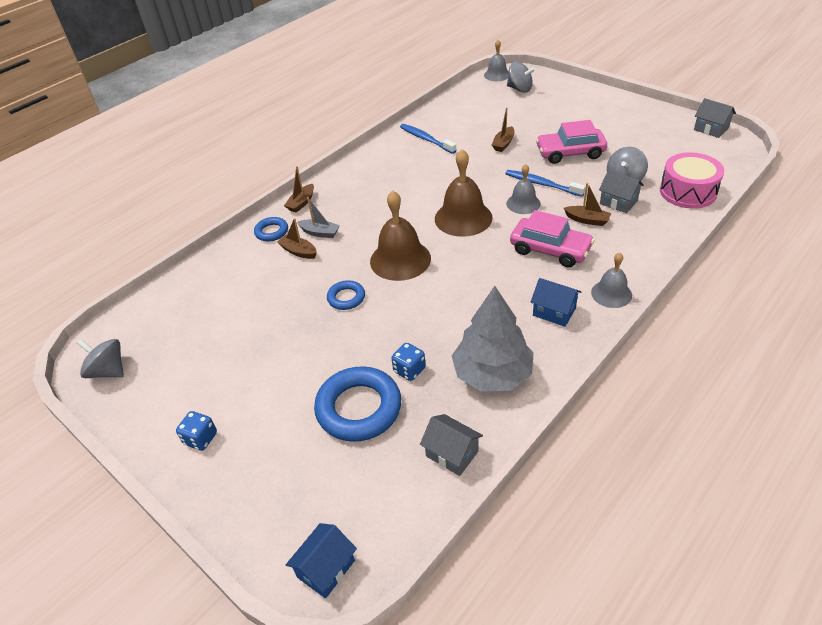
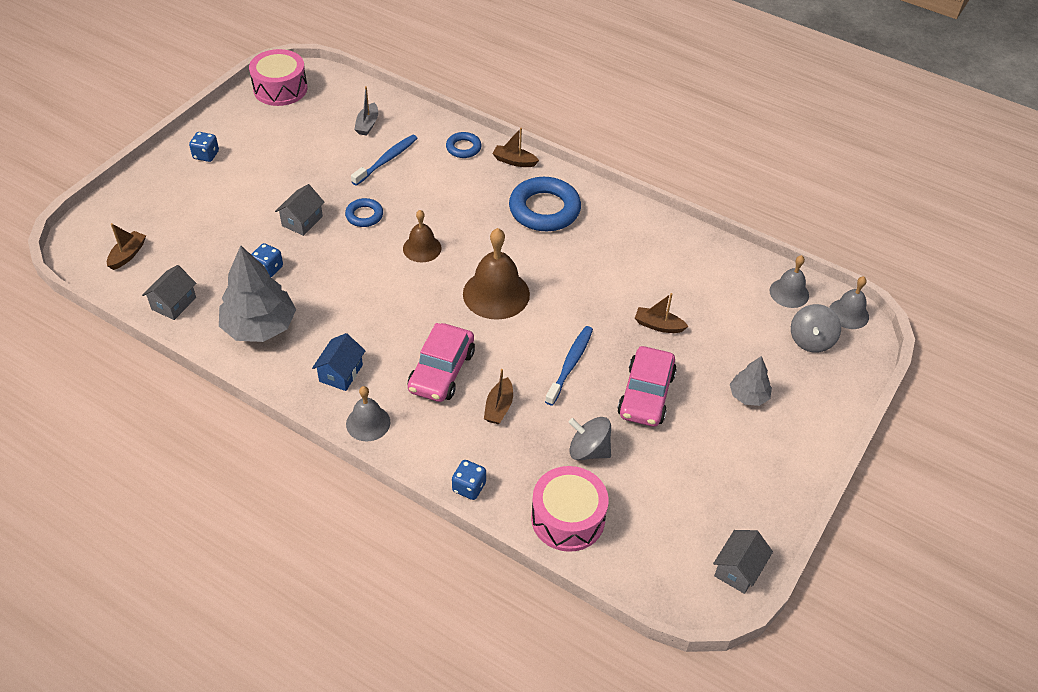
camera: 75 degrees right, 5 degrees up
(108, 371) = (280, 89): grey spinning top -> pink drum
(298, 251) = (433, 172): brown boat -> brown boat (128, 255)
(320, 233) = (463, 183): grey boat -> grey boat (367, 124)
(326, 569) = (84, 242): blue house -> none
(359, 408) = (227, 241): blue ring -> blue ring (544, 209)
(400, 259) = (422, 248): brown bell -> brown bell, size x0.60
(426, 139) = (657, 250): blue toothbrush -> blue toothbrush (387, 160)
(523, 203) = (528, 347): grey bell -> grey bell (789, 293)
(568, 114) = (748, 396): none -> grey tree
(570, 153) = (646, 395): pink car -> pink car turned 150 degrees counterclockwise
(618, 202) = (537, 440): grey house -> grey house (302, 221)
(669, 237) = (469, 487): none -> blue dice

